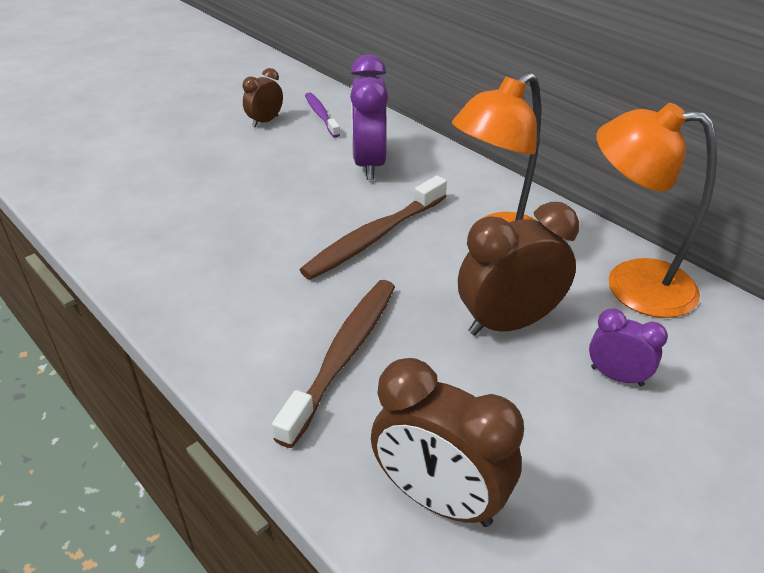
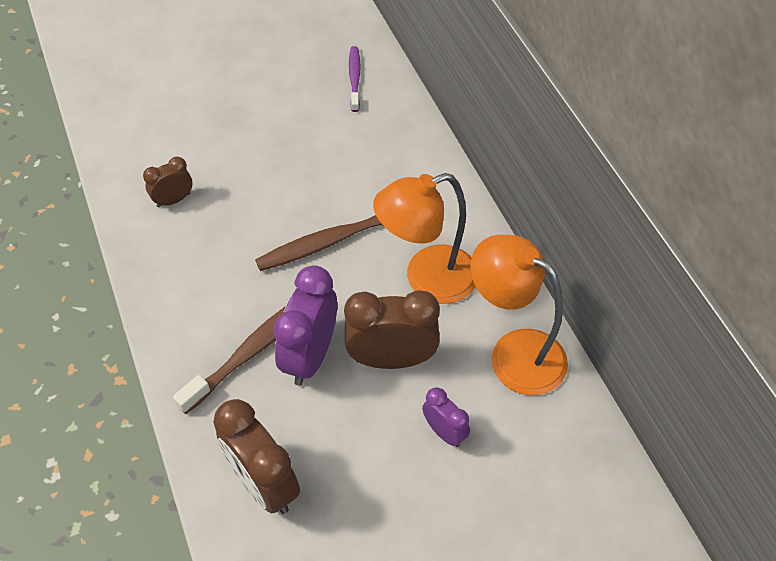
camera: 20 degrees right, 15 degrees up
(265, 121) = (301, 74): brown clock -> brown clock (173, 200)
(369, 164) = (368, 154): purple clock -> purple clock (310, 356)

